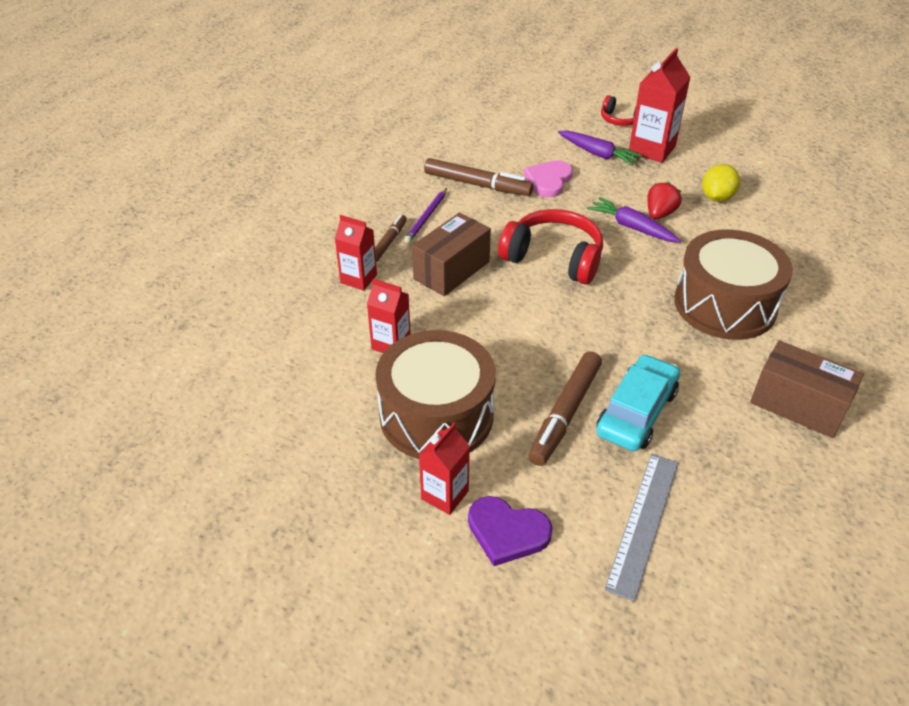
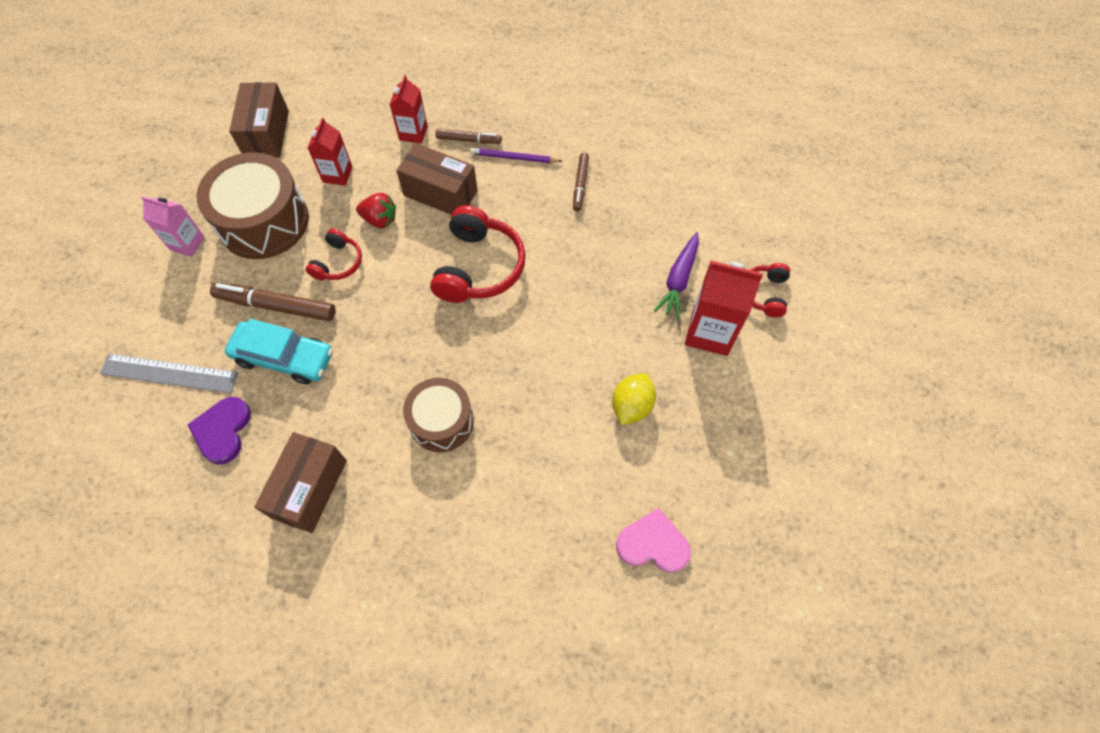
camera: 75 degrees right, 20 degrees up
(294, 401) = (267, 134): none -> brown box
(445, 495) = (187, 243): red carton -> pink carton
(477, 185) = (580, 185): brown marker -> brown marker, size x0.59
(507, 532) = (157, 287): purple heart -> purple heart (223, 431)
(518, 356) = (338, 263): none -> red headphones
(548, 180) = (609, 242): pink heart -> pink heart (653, 544)
(632, 227) = (548, 327): purple carrot -> none
(659, 214) = (581, 351): red strawberry -> red strawberry (380, 219)
(717, 198) = (631, 406): yellow lemon -> yellow lemon turned 75 degrees counterclockwise
(724, 305) = (441, 421): brown drum -> brown drum, size x0.63

